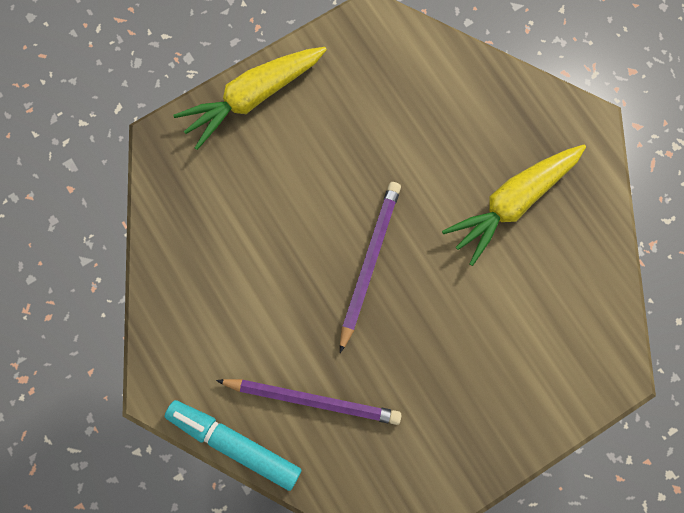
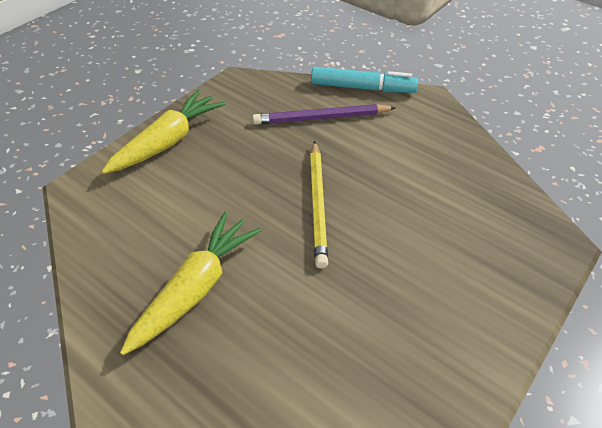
camera: 160 degrees right, 30 degrees down
(252, 97) = (509, 306): yellow carrot -> yellow carrot (168, 142)
(369, 263) = (317, 204): purple pencil -> yellow pencil

